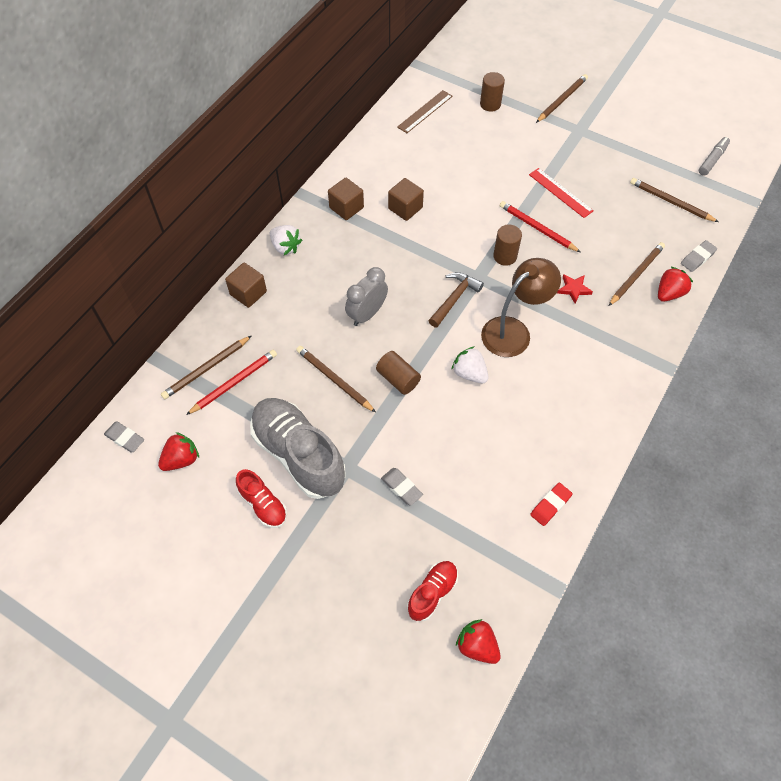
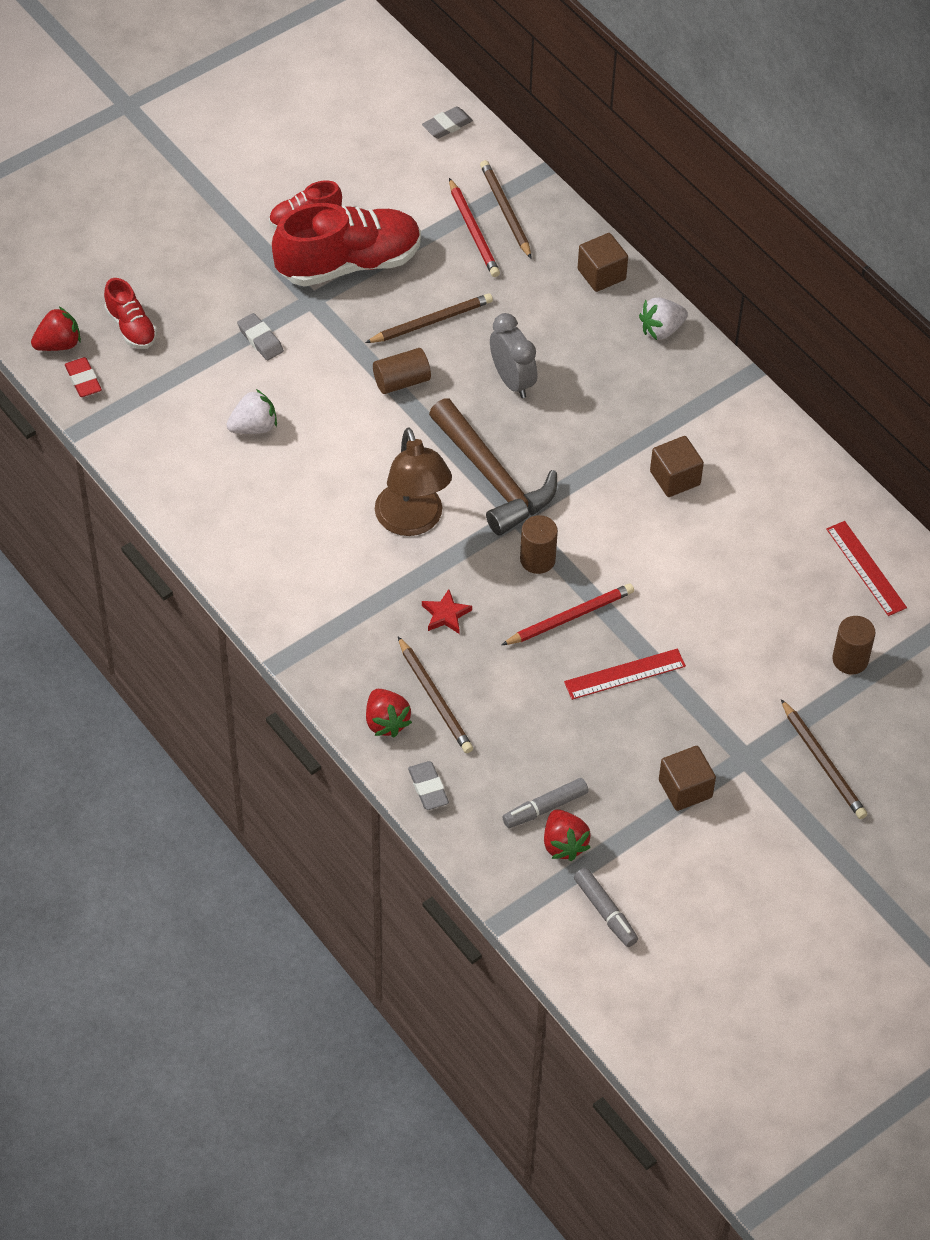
camera: 110 degrees right, 5 degrees down
(181, 459) = (396, 166): red strawberry -> red strawberry (564, 844)
(299, 455) = (349, 263): grey shoe -> red shoe
(346, 208) = (704, 413): brown cube -> brown cube (685, 789)
(401, 488) = (260, 340): grey eraser -> grey eraser turned 75 degrees clockwise
(425, 111) = (865, 568): brown ruler -> red ruler
(454, 299) = (493, 478): brown hammer -> brown hammer, size x1.67
(469, 373) = (374, 453): white strawberry -> white strawberry (254, 427)
(550, 505) = (166, 463): red eraser -> red eraser (83, 380)
(670, 202) = (545, 808): brown pencil -> grey marker

